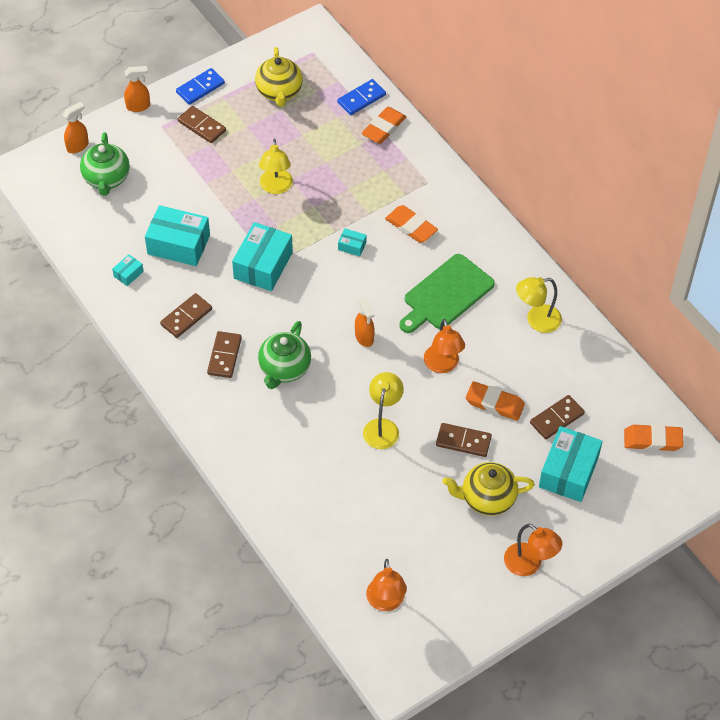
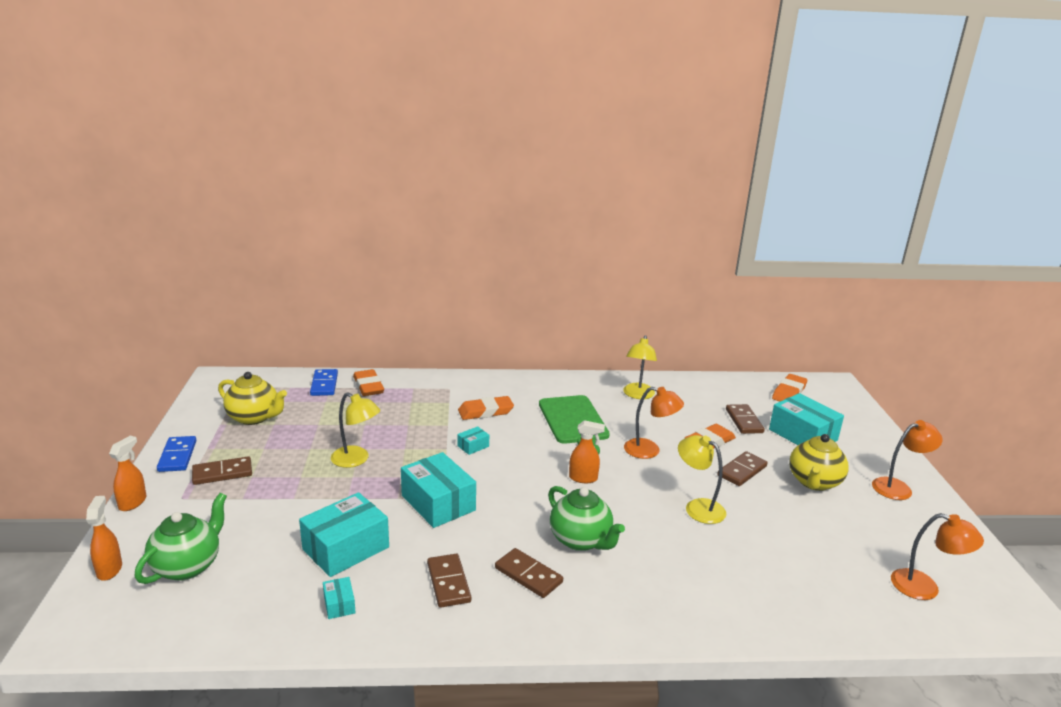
camera: 60 degrees left, 30 degrees down
(106, 179) = (188, 566): green teapot -> green teapot turned 90 degrees counterclockwise

